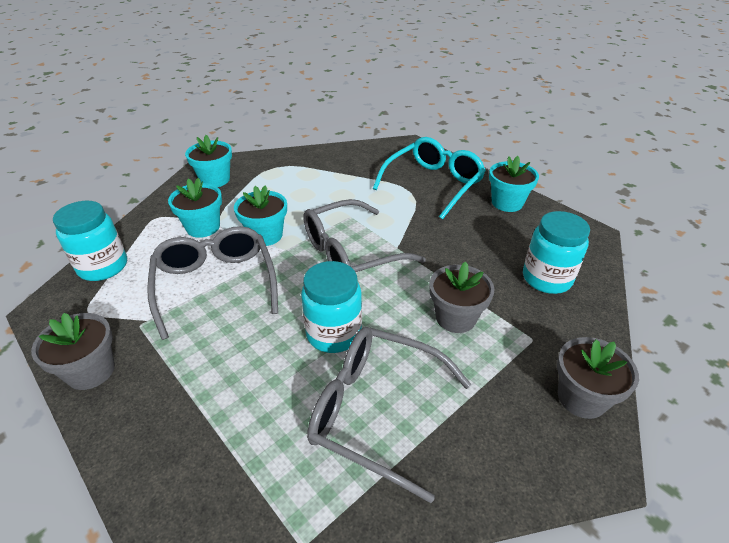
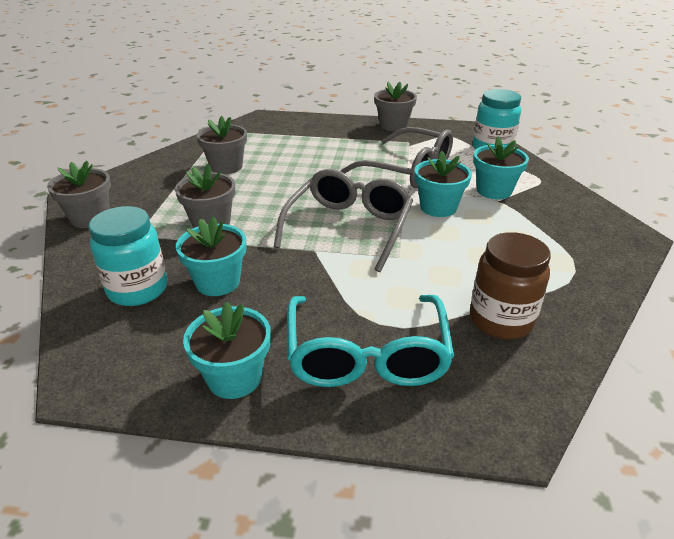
camera: 140 degrees right, 5 degrees down
(215, 180) = (585, 226): turquoise flower pot -> turquoise flower pot (218, 282)
(333, 333) = (291, 181): turquoise jar -> none
(351, 168) = (501, 320): none -> brown jar
(376, 411) = (226, 167): grey glasses -> grey flower pot

